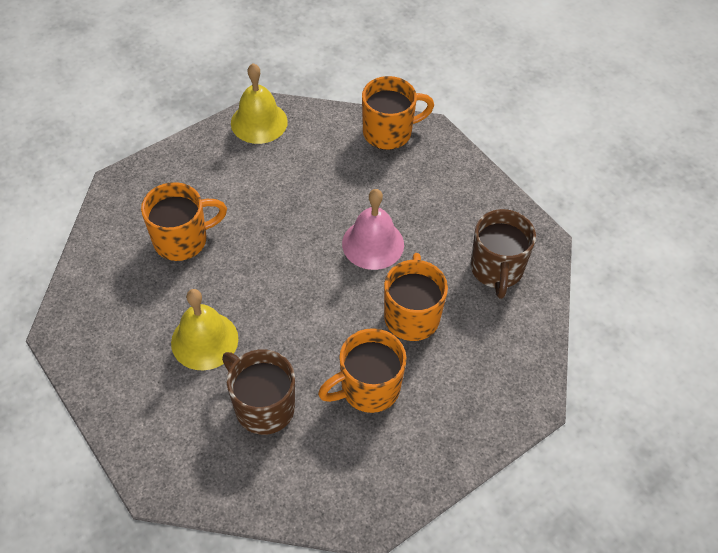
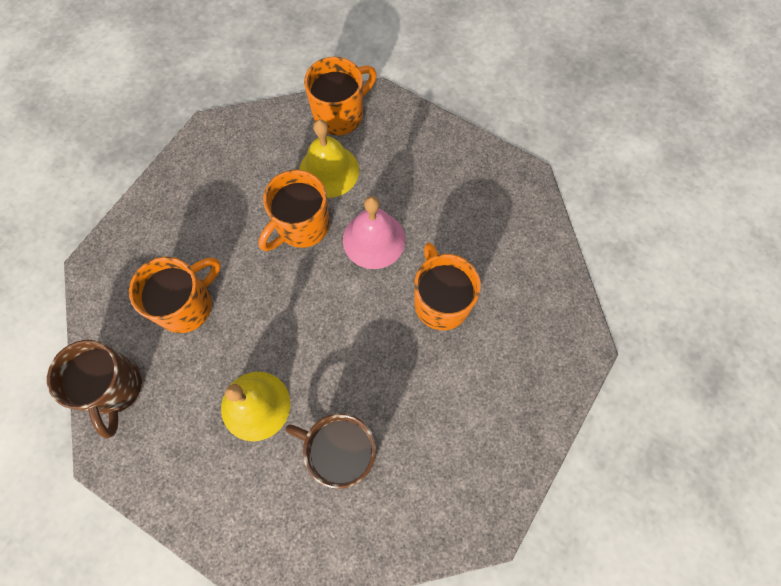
camera: 20 degrees left, 15 degrees up
(259, 122) = (208, 147): yellow bell -> yellow bell (329, 171)
(368, 388) = (432, 393): orange mug -> orange mug (301, 226)
(496, 269) = (498, 224): brown mug -> brown mug (114, 388)

